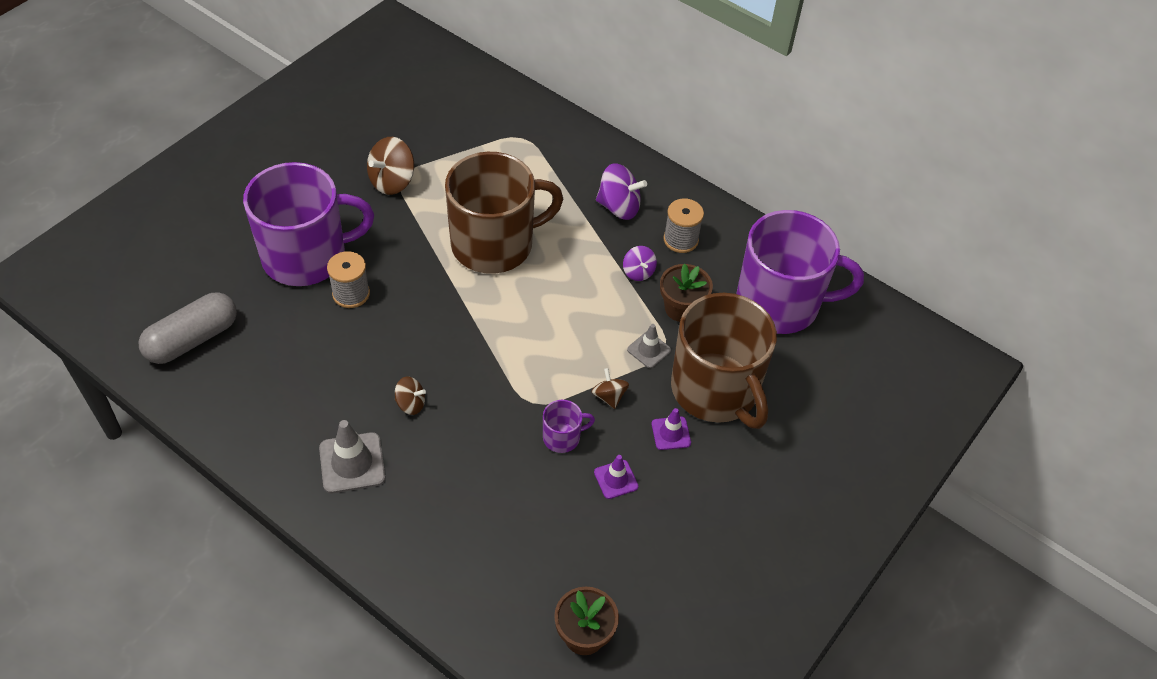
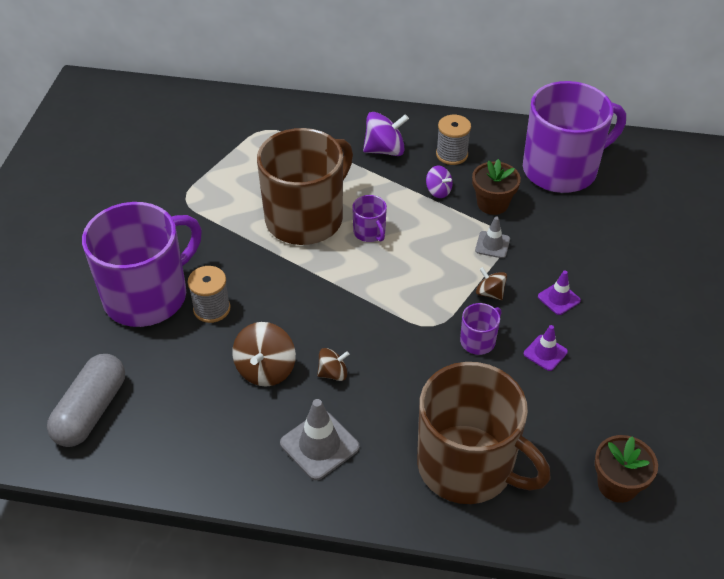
camera: 25 degrees left, 5 degrees down
(392, 181) = (179, 205): brown spinning top -> brown spinning top (265, 369)
(542, 284) = (369, 232): none -> purple mug
(715, 390) = (566, 252): brown mug -> brown mug (467, 466)

